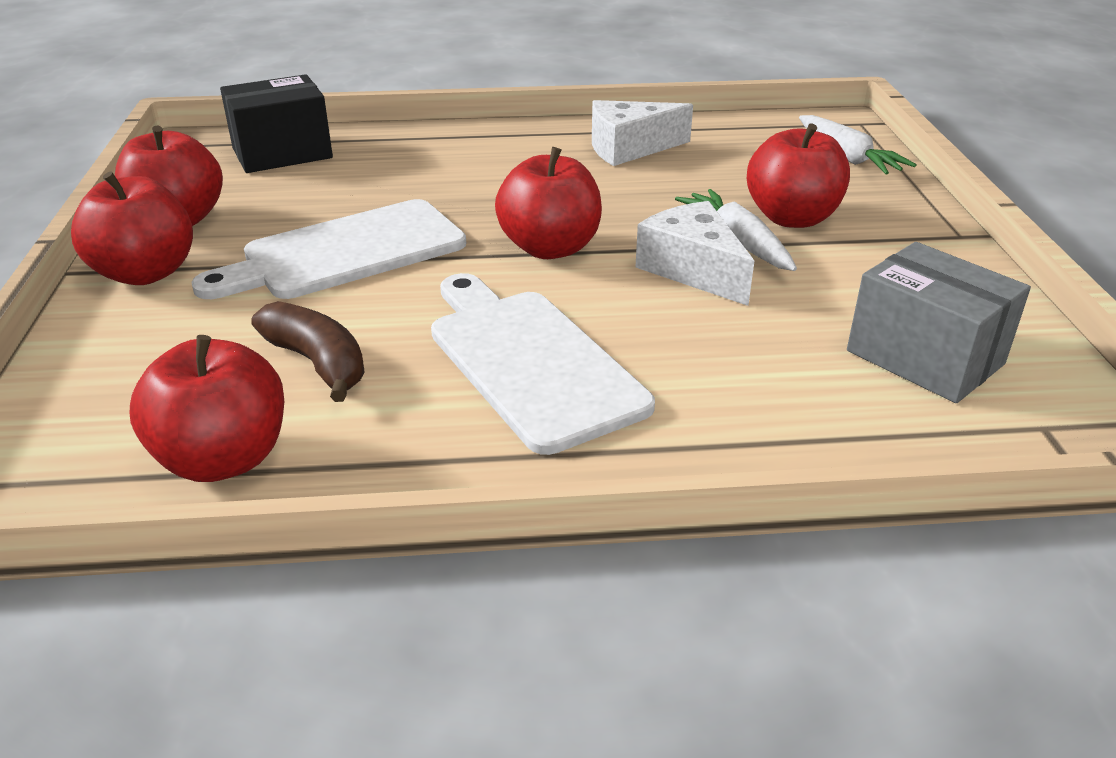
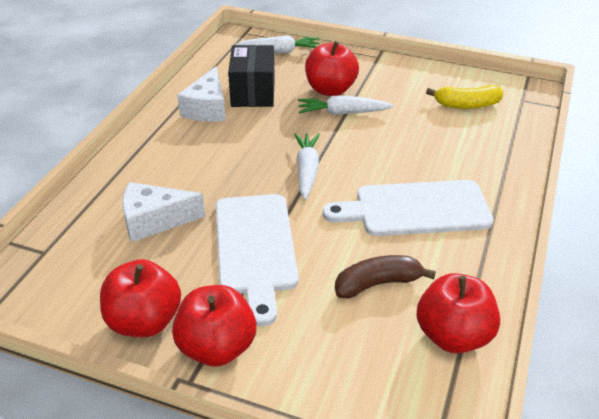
camera: 65 degrees left, 5 degrees up
(282, 153) = (72, 249): black box -> black box (253, 92)
(550, 248) = (307, 171): red apple -> white carrot
(693, 269) = (360, 134): white cheese -> white cheese (154, 221)
(924, 357) = (467, 105): grey box -> yellow banana

